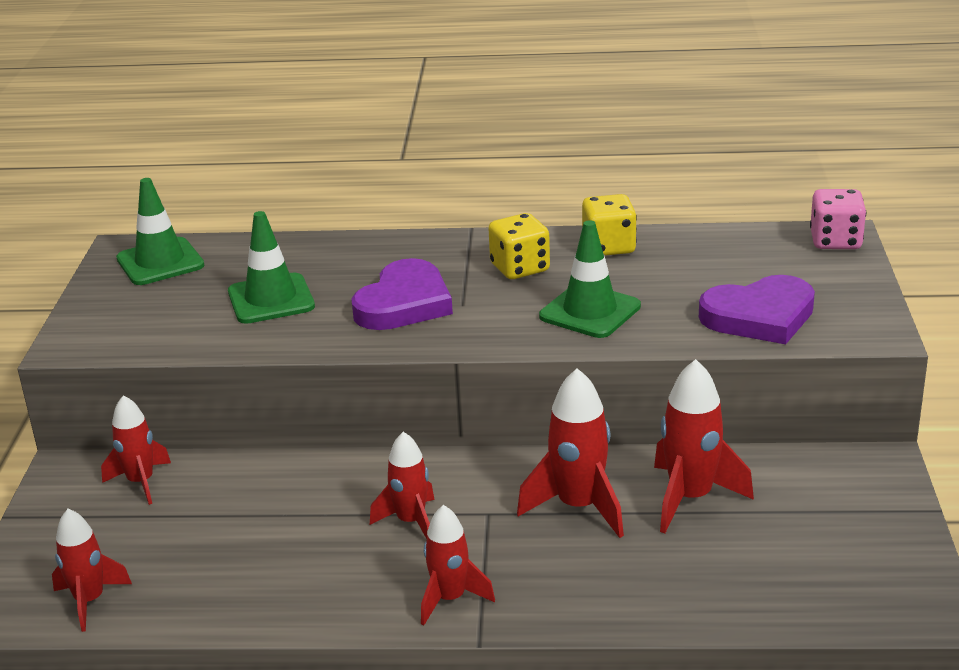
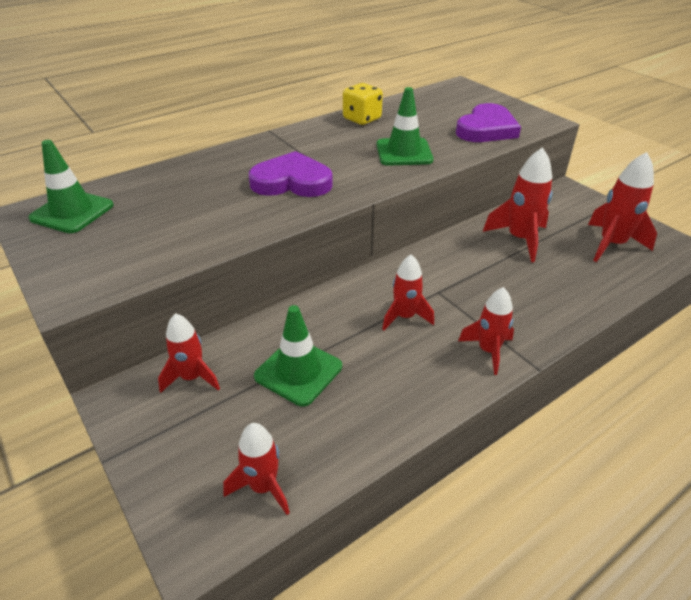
camera: 40 degrees left, 10 degrees up
(271, 299) = (197, 208): green traffic cone -> green traffic cone (298, 371)
(404, 303) = (292, 182): purple heart -> purple heart turned 75 degrees counterclockwise
(520, 268) = (331, 142): yellow dice -> none
(578, 507) = (477, 267): red rocket -> red rocket (611, 244)
(835, 241) = (462, 88): pink dice -> none

